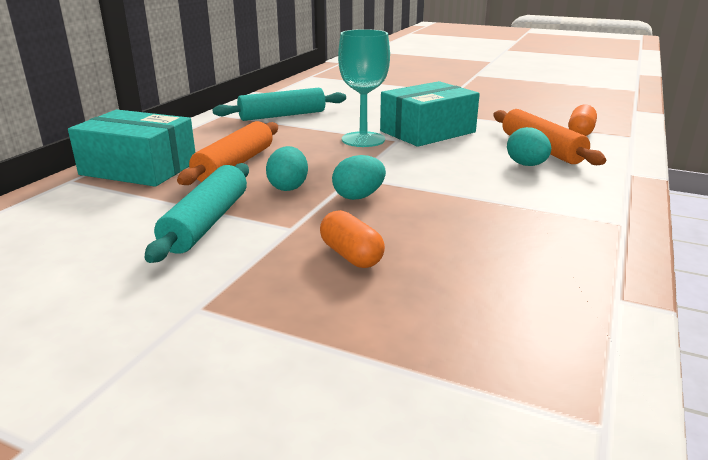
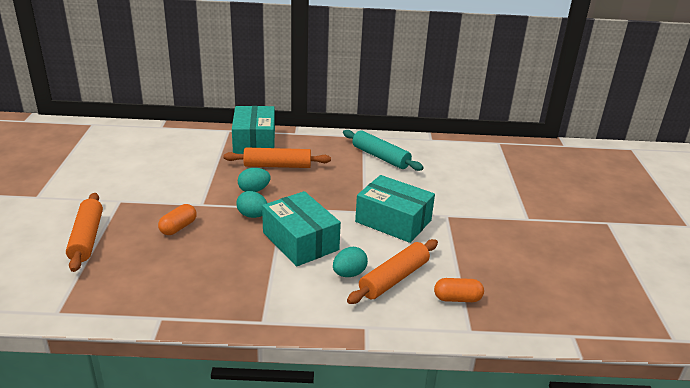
camera: 65 degrees right, 5 degrees up
(207, 222) = (197, 180): turquoise rolling pin -> none
(319, 364) = (87, 238): none -> orange rolling pin
(363, 139) = (353, 198): turquoise goblet -> none
(444, 178) = (300, 241): none -> turquoise box

